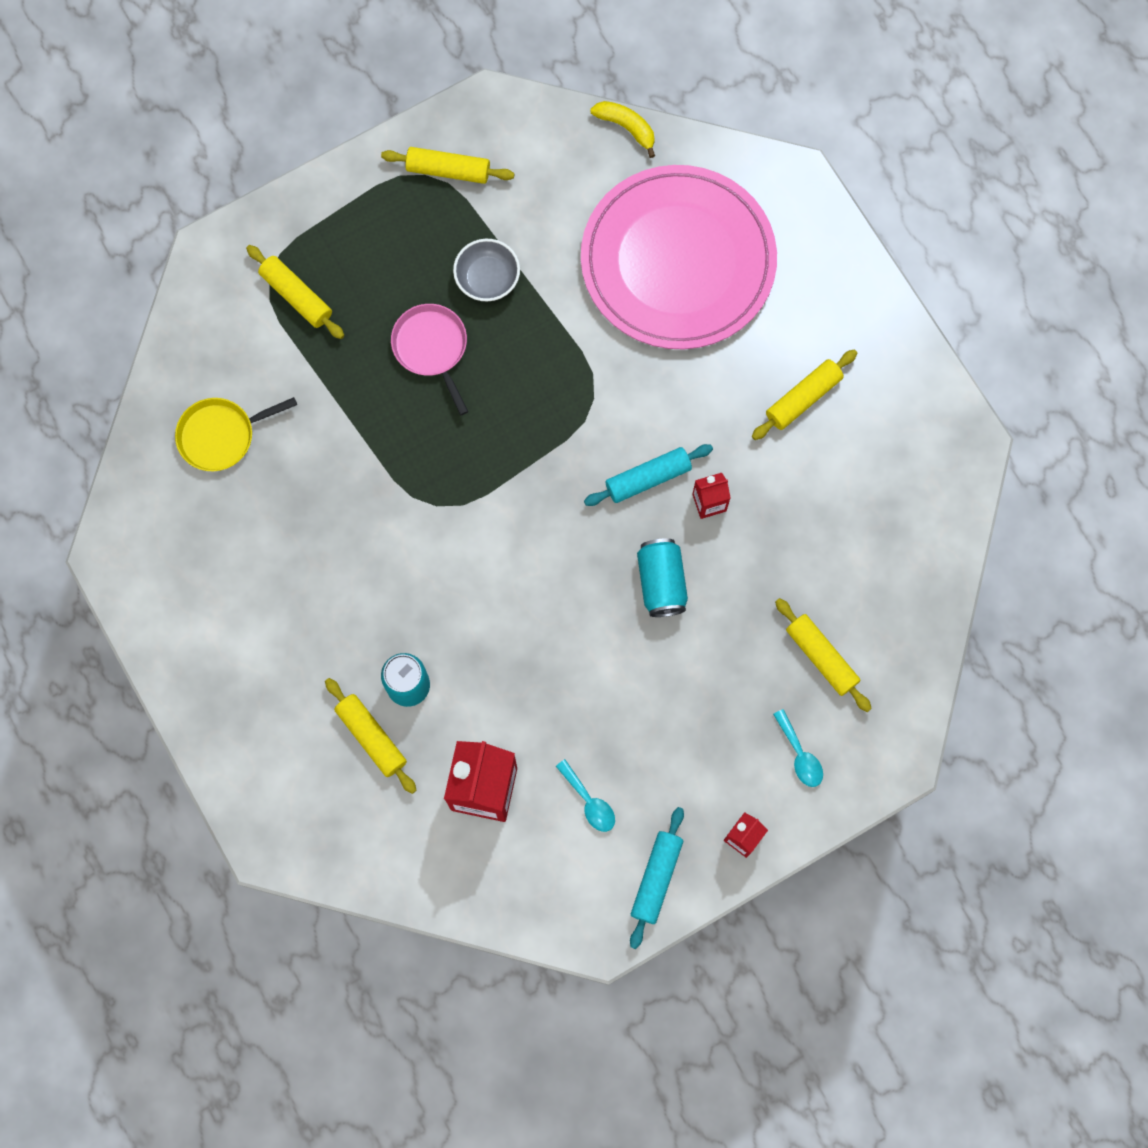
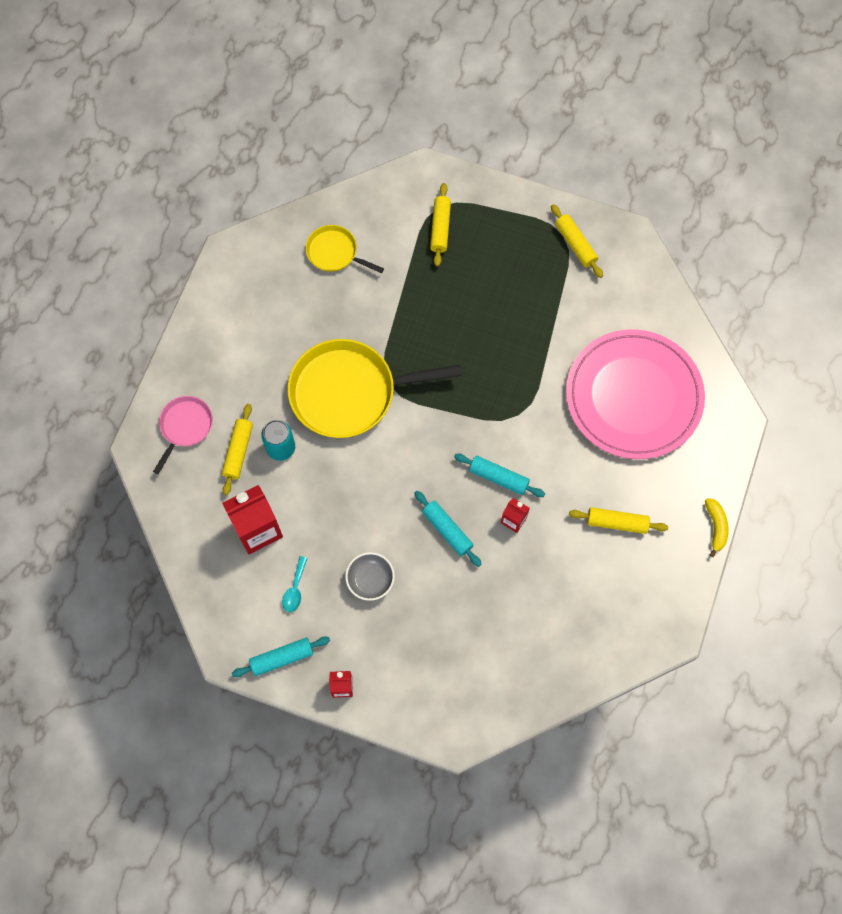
camera: 50 degrees right, 5 degrees down
(407, 558) = (348, 392): none -> yellow pan
(431, 348) = (472, 313): pink pan -> pink pan (185, 426)
(487, 278) = (534, 310): grey bowl -> grey bowl (370, 580)
(626, 127) = (683, 311): yellow banana -> yellow banana (716, 527)
(661, 582) = (447, 530): turquoise can -> turquoise rolling pin
(800, 755) = (414, 681): turquoise spoon -> none
(821, 657) = (479, 649): yellow rolling pin -> none

